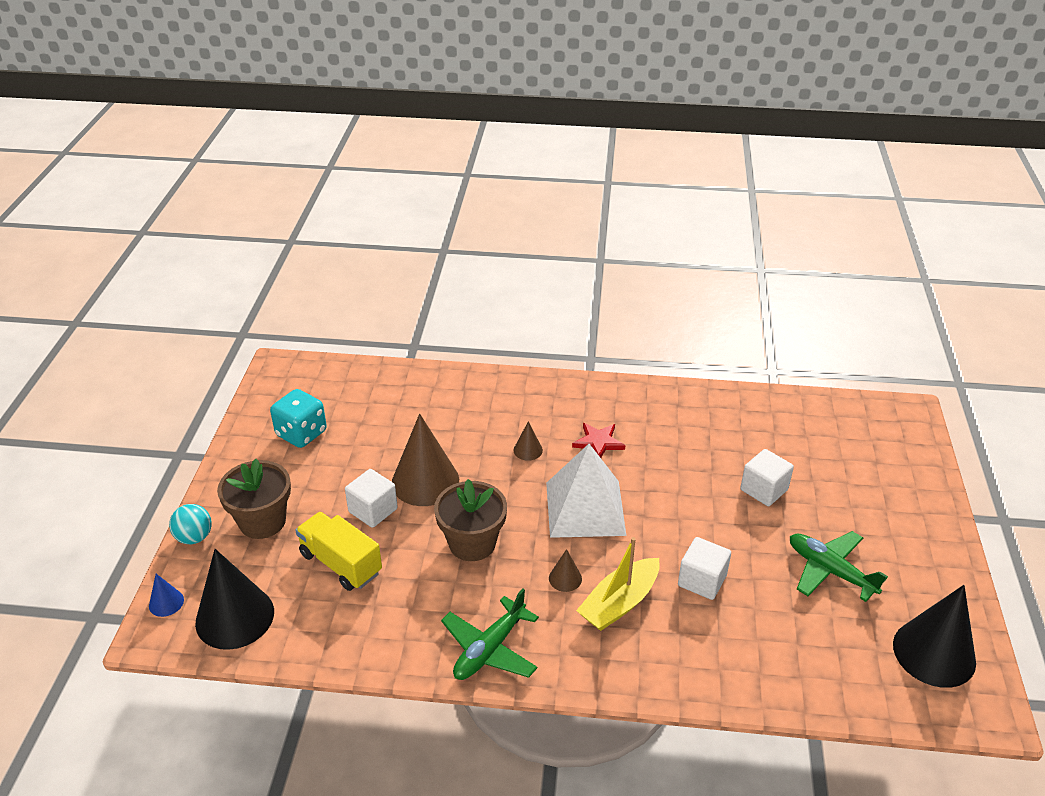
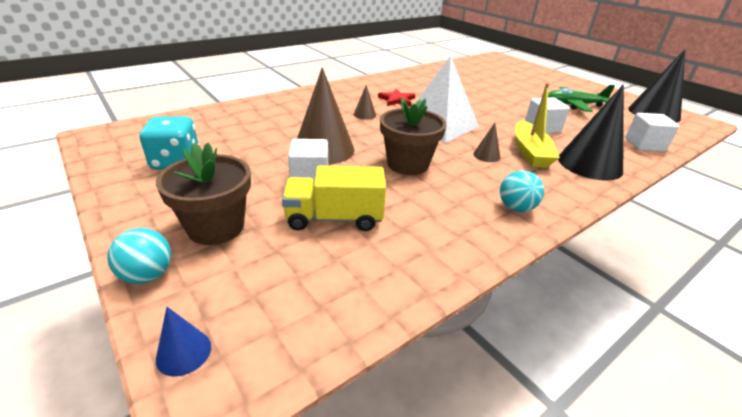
camera: 45 degrees left, 5 degrees down
(235, 617) = (291, 311): black cone -> black cone (589, 164)
(490, 649) = (516, 208): green plane -> turquoise ball
(764, 490) = (498, 91): white cube -> white cube (644, 145)

